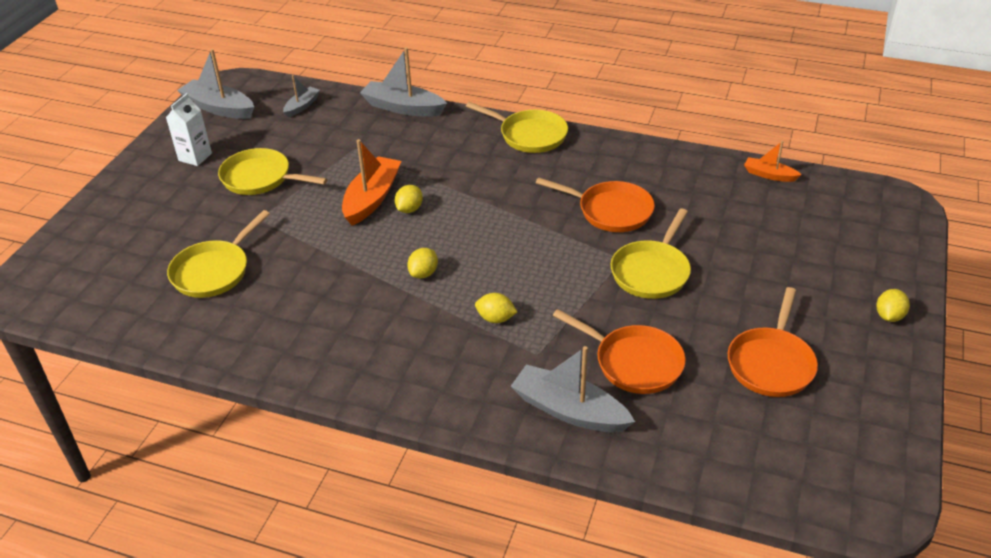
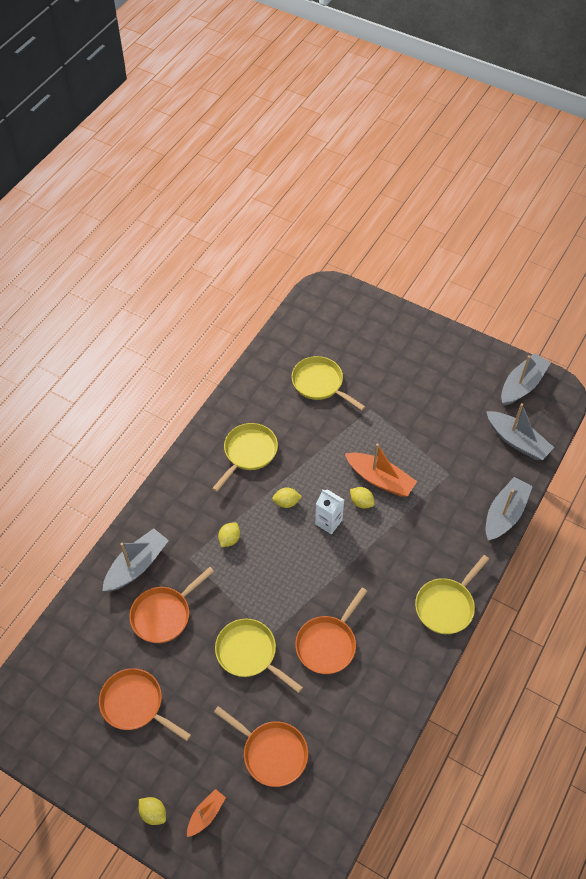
camera: 100 degrees right, 15 degrees up
(195, 157) = (455, 371): white carton -> white carton (328, 522)
(260, 178) = (419, 411): yellow pan -> yellow pan (248, 453)
(302, 106) = (517, 441): grey boat -> grey boat, size x1.79
(423, 273) = (286, 502): yellow lemon -> yellow lemon turned 45 degrees counterclockwise
(760, 234) = (271, 753): none -> orange pan
(769, 175) = (349, 794): orange boat -> orange boat (206, 814)

